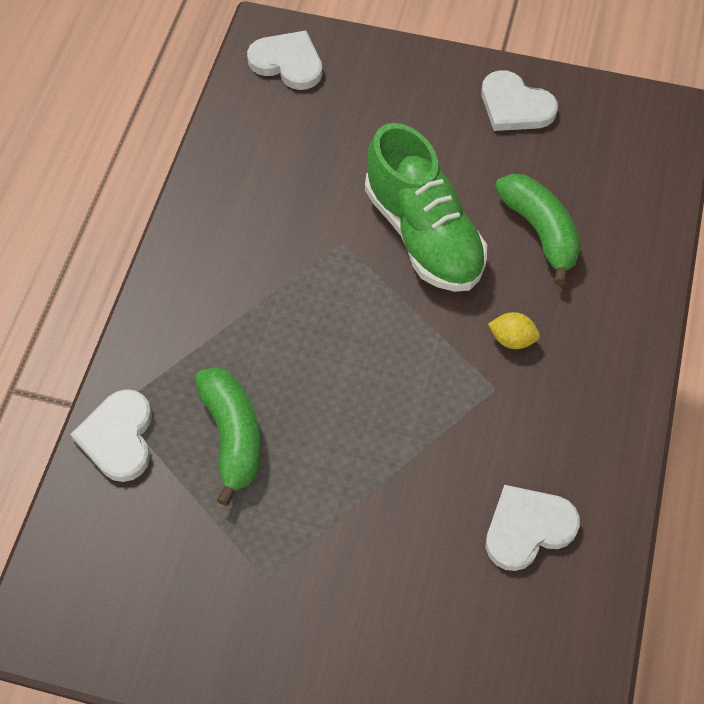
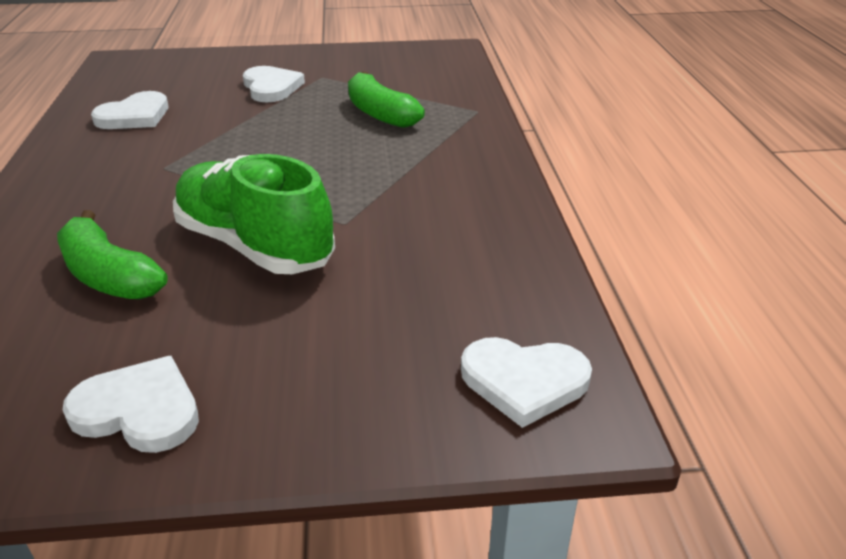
camera: 160 degrees right, 25 degrees down
(118, 437) = (463, 101): white heart -> white heart (271, 87)
(512, 339) = (146, 195): yellow lemon -> none

